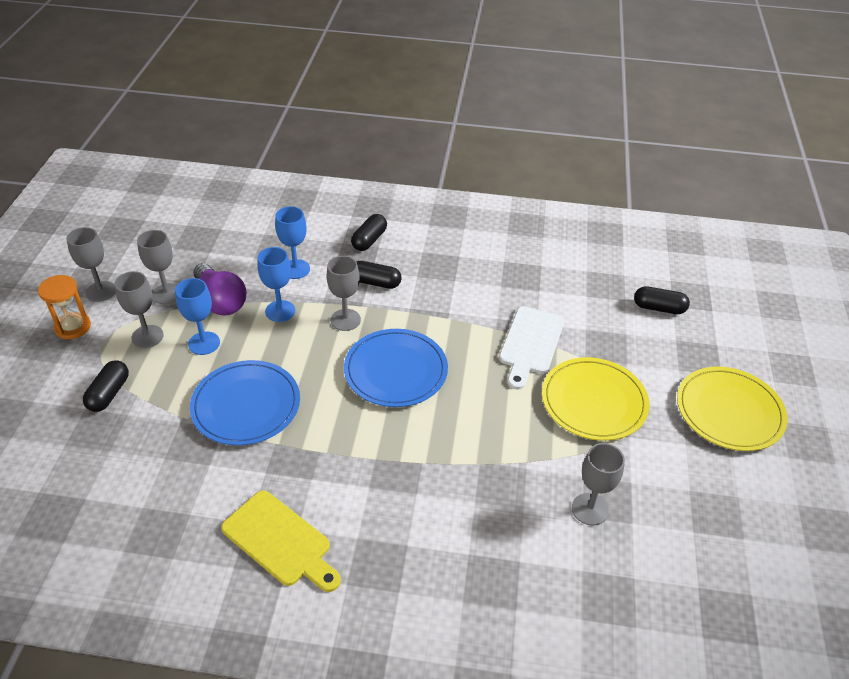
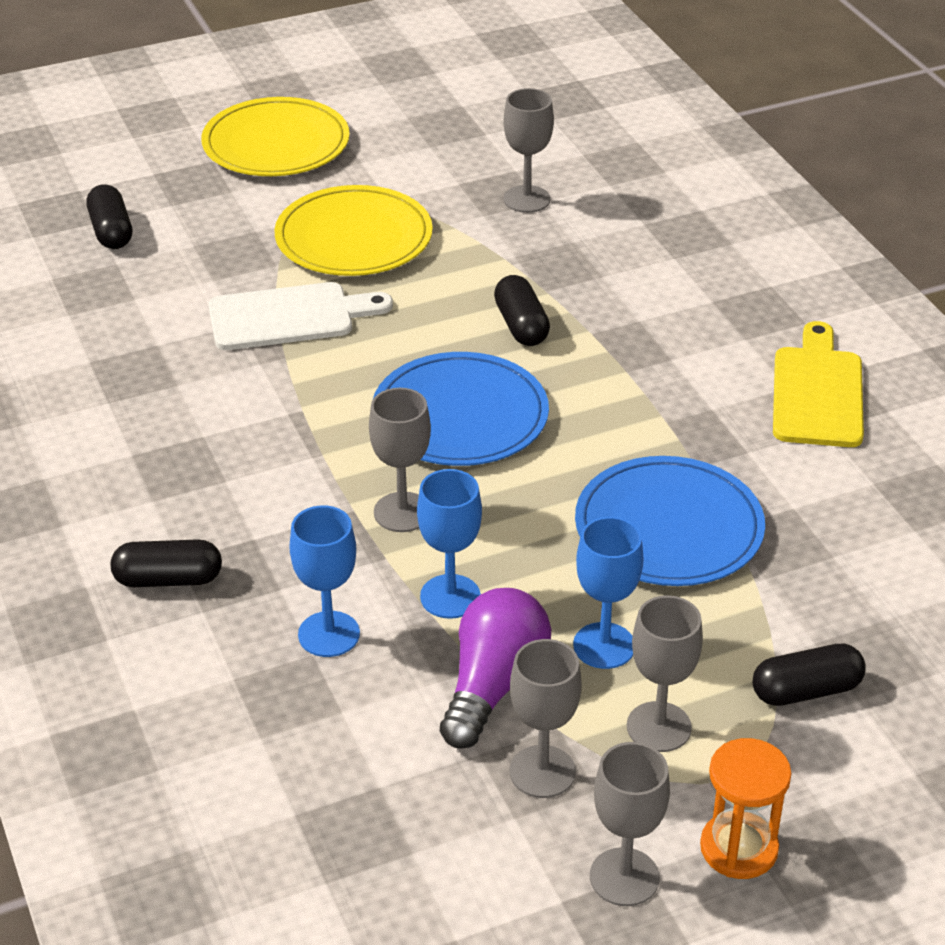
camera: 120 degrees left, 5 degrees down
(375, 282) = (282, 520): black capsule -> black capsule (521, 325)

